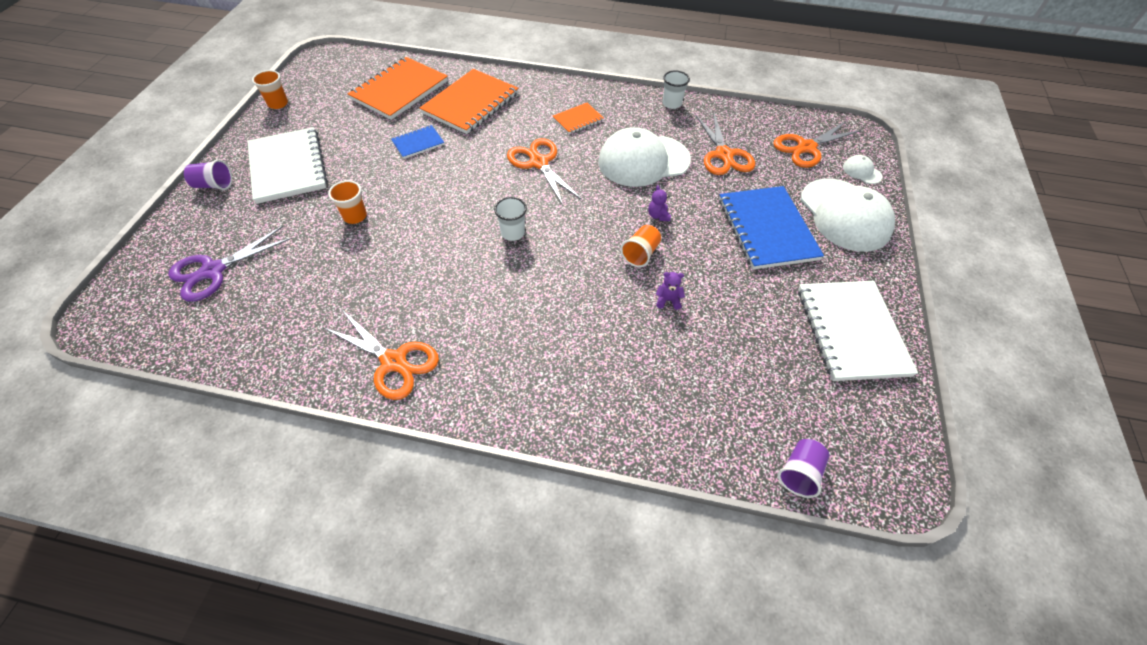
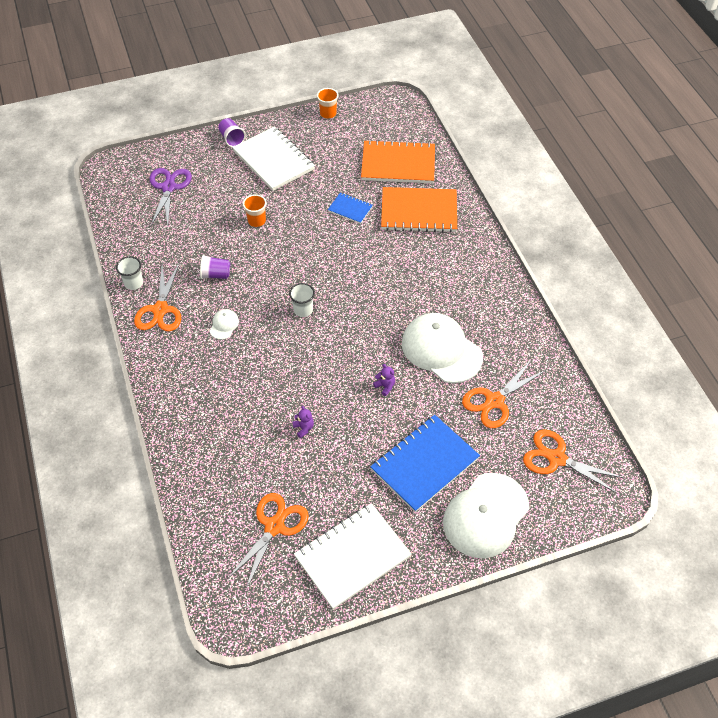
camera: 60 degrees right, 0 degrees up
(213, 271) = (168, 187): purple scissors -> purple scissors turned 75 degrees clockwise
(288, 167) = (273, 160): white notebook -> white notebook turned 75 degrees counterclockwise
(539, 163) = (385, 287): orange scissors -> orange scissors (274, 526)
(578, 119) = (456, 285): orange notebook -> none
(640, 254) = (337, 393): orange cup -> none
(658, 216) = (385, 386): purple teddy bear -> purple teddy bear turned 90 degrees clockwise
(672, 103) = (534, 337): white cup -> white cup (133, 283)
(799, 473) = (207, 559): purple cup -> purple cup (216, 275)
(861, 171) = (557, 512): white cap -> white cap (224, 325)

